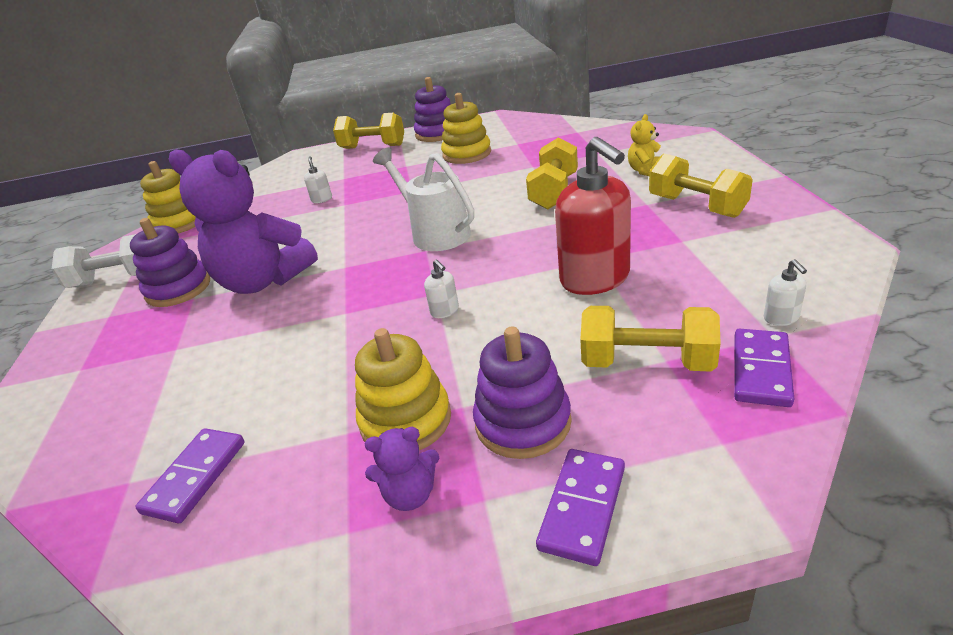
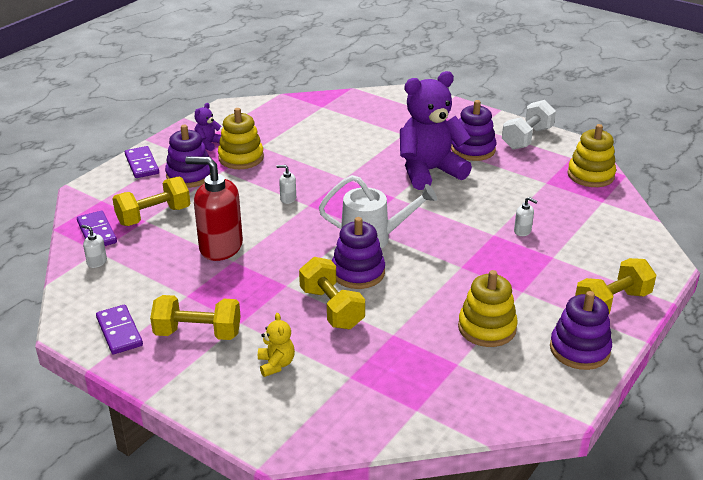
camera: 130 degrees right, 0 degrees up
(195, 477) = (298, 116): purple domino -> purple domino (119, 332)
(493, 210) = (358, 272): none -> purple stacking toy

